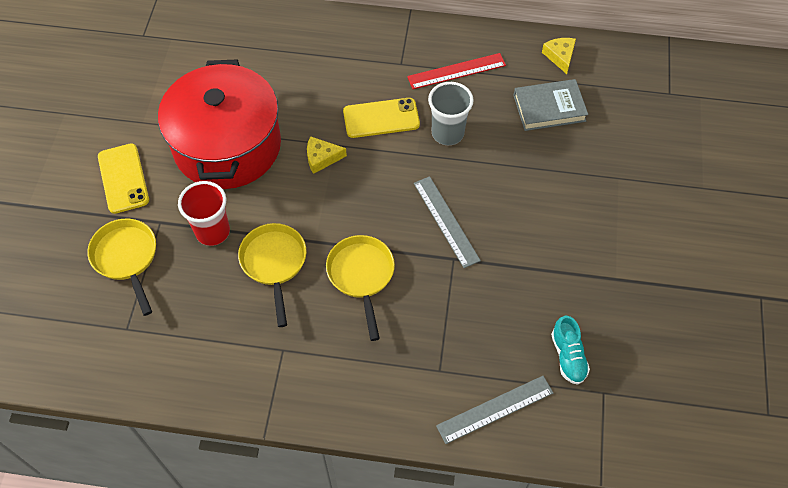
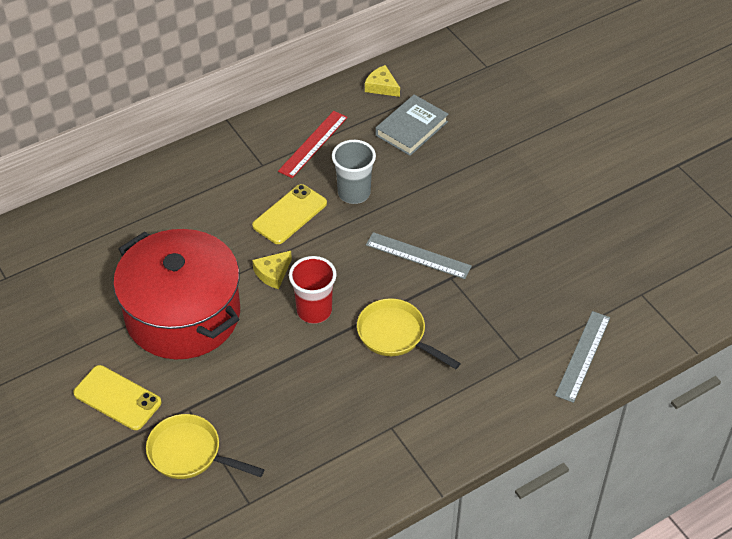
camera: 40 degrees left, 10 degrees down
(212, 231) = (242, 385): red cup -> red cup (314, 311)
(274, 264) = (318, 373): yellow pan -> none
(568, 356) = (595, 287): turquoise shoe -> none

